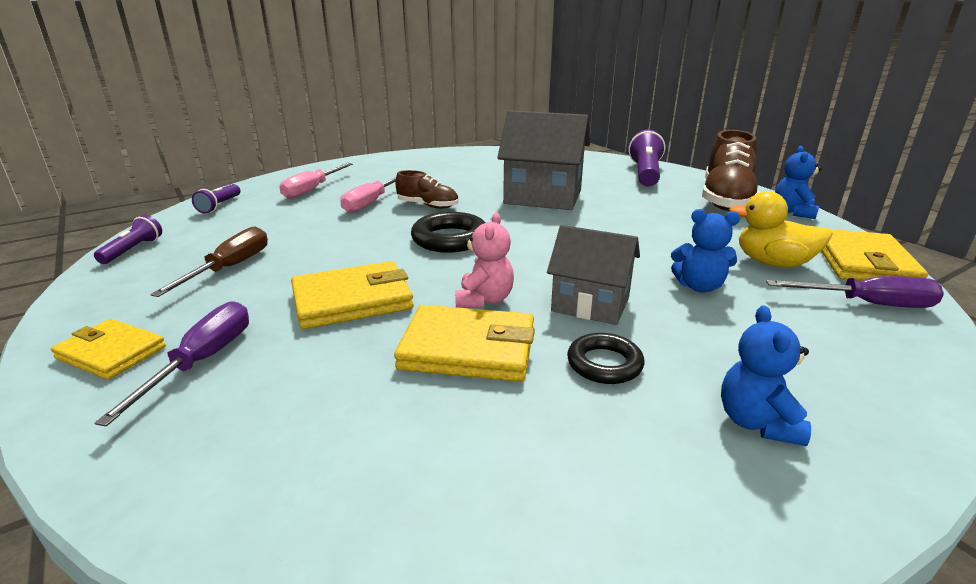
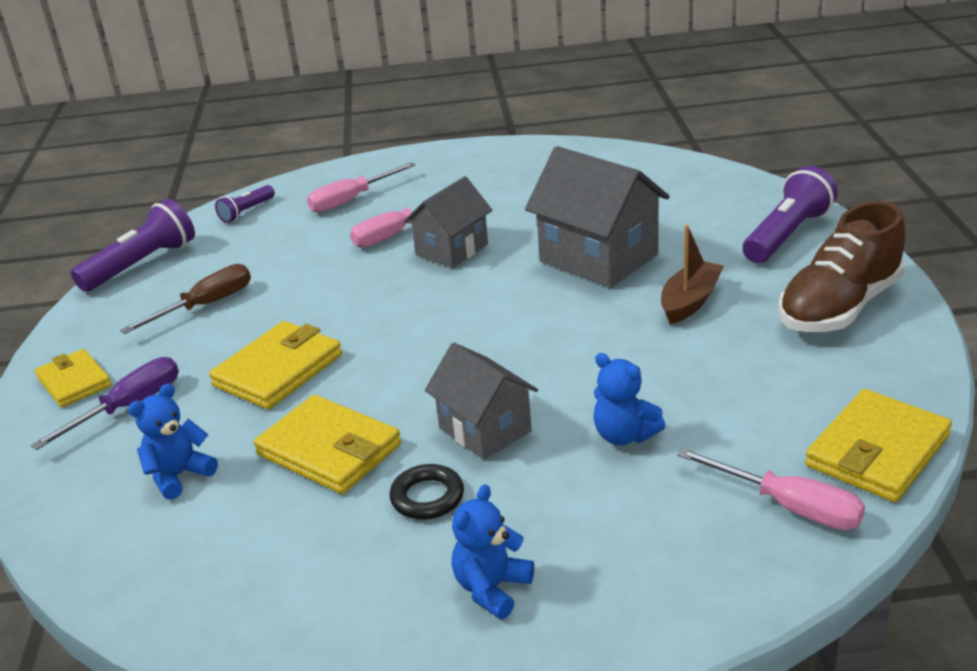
camera: 30 degrees right, 5 degrees up
(133, 250) = (142, 264): purple flashlight -> purple flashlight, size x1.83
(352, 300) = (278, 370): yellow wallet -> yellow wallet turned 60 degrees counterclockwise
(428, 206) = (452, 250): brown shoe -> grey house
(450, 239) = (430, 308): black ring -> none
(484, 300) = (391, 399): pink teddy bear -> none
(634, 209) = (690, 301): none -> brown boat
(773, 263) = (756, 424): yellow duck -> none
(793, 212) = (907, 348): blue teddy bear -> blue teddy bear (179, 475)
(868, 304) = (789, 506): purple screwdriver -> pink screwdriver

